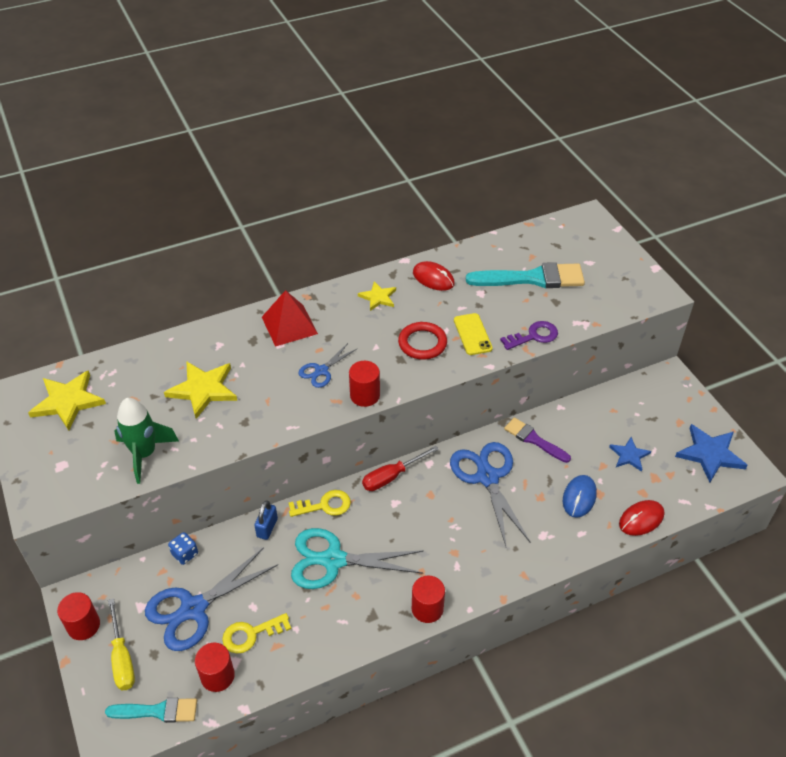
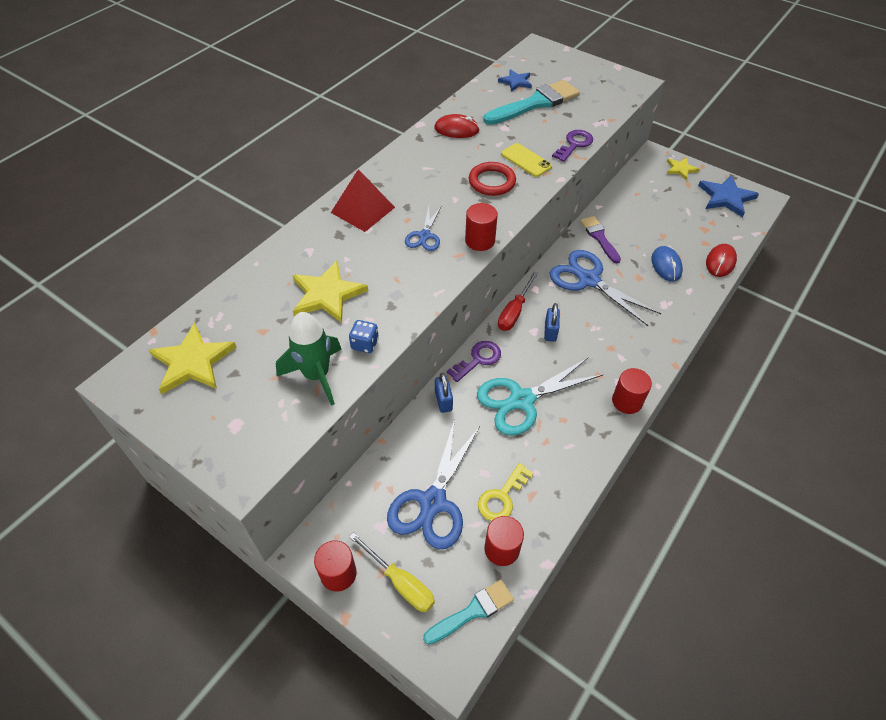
camera: 30 degrees left, 5 degrees up
(185, 554) = (386, 459): blue dice -> blue dice (365, 344)
(324, 505) = (478, 359): yellow key -> purple key
(378, 297) = (423, 160): yellow star -> yellow star (680, 169)
(409, 510) = (550, 331): none -> blue padlock
(534, 439) = (599, 237): purple brush -> purple brush turned 60 degrees clockwise
(629, 455) = (675, 221): blue star -> blue star (516, 82)

